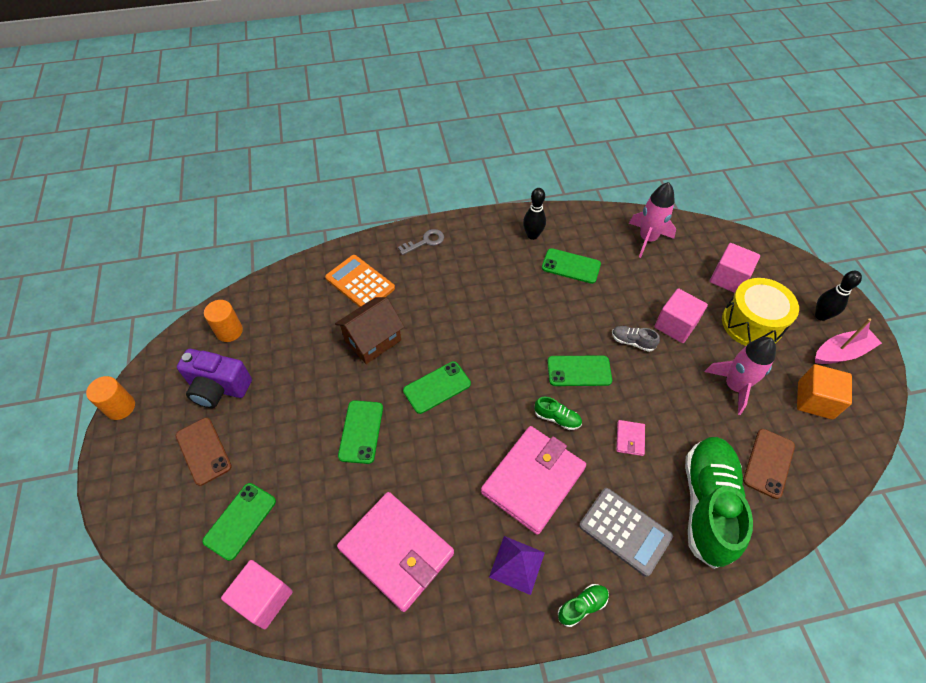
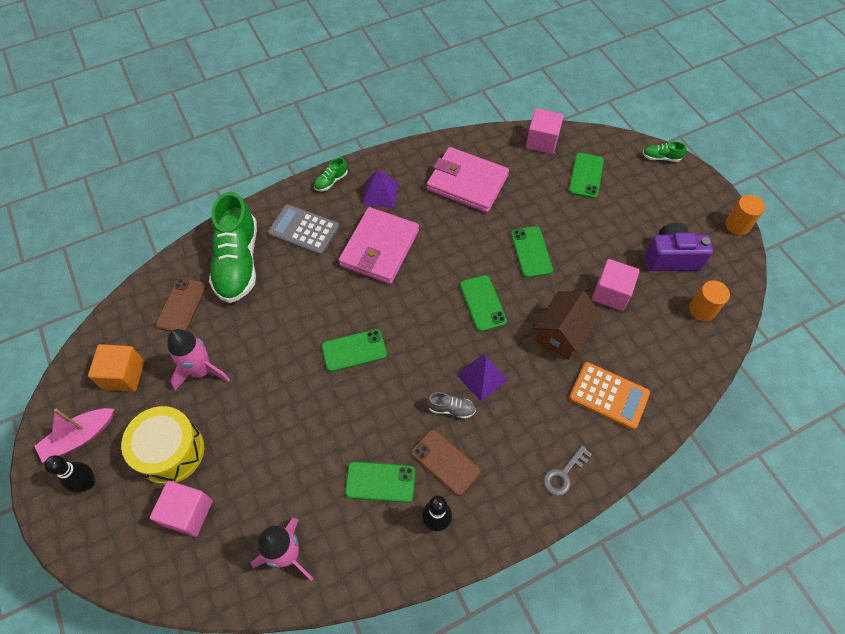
camera: 165 degrees right, 5 degrees up
(203, 451) = (646, 210): brown phone -> brown phone (445, 462)
(437, 387) = (483, 303): green phone -> green phone turned 60 degrees counterclockwise
(463, 321) = (482, 377): none -> purple pyramid
(557, 418) = (368, 301): green shoe -> green shoe (661, 157)
(630, 439) = (302, 298): pink wallet -> none
(632, 342) = (303, 396): grey shoe -> grey shoe (451, 409)
(675, 325) = (256, 428): pink cube -> pink cube (611, 293)

